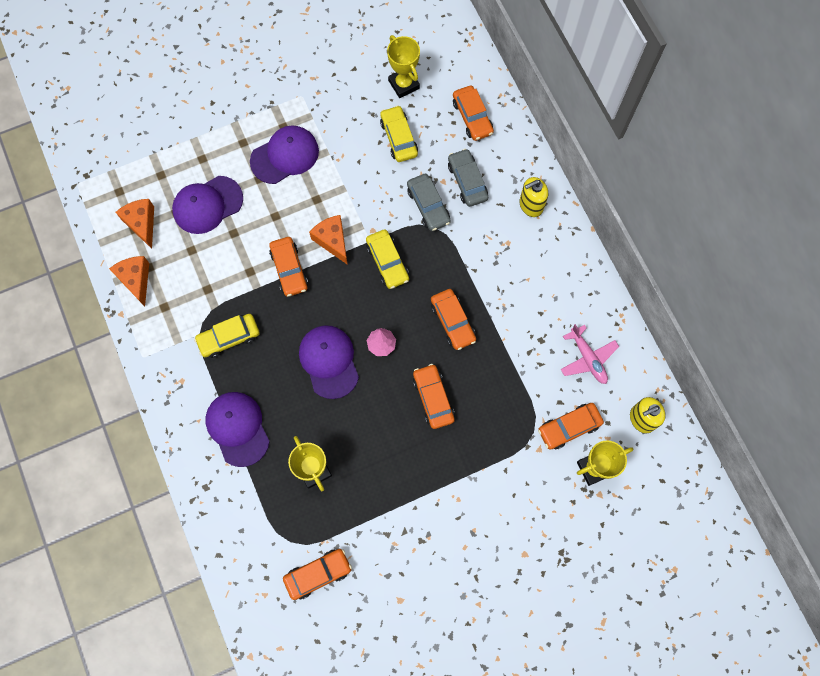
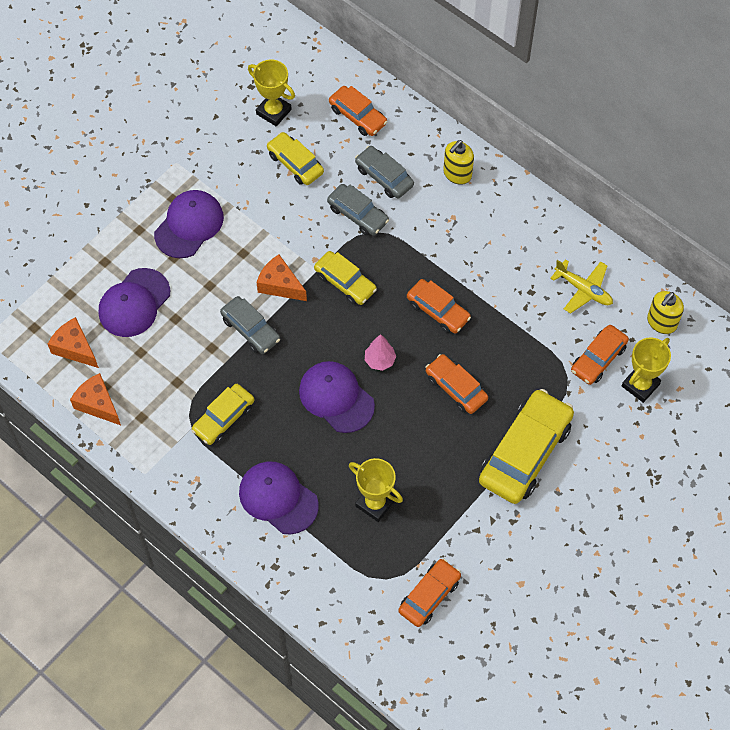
camera: 25 degrees left, 10 degrees down
(289, 269) = (250, 329): orange car -> grey car
(462, 484) = (525, 453): none -> yellow car
(588, 358) = (583, 290): pink plane -> yellow plane

